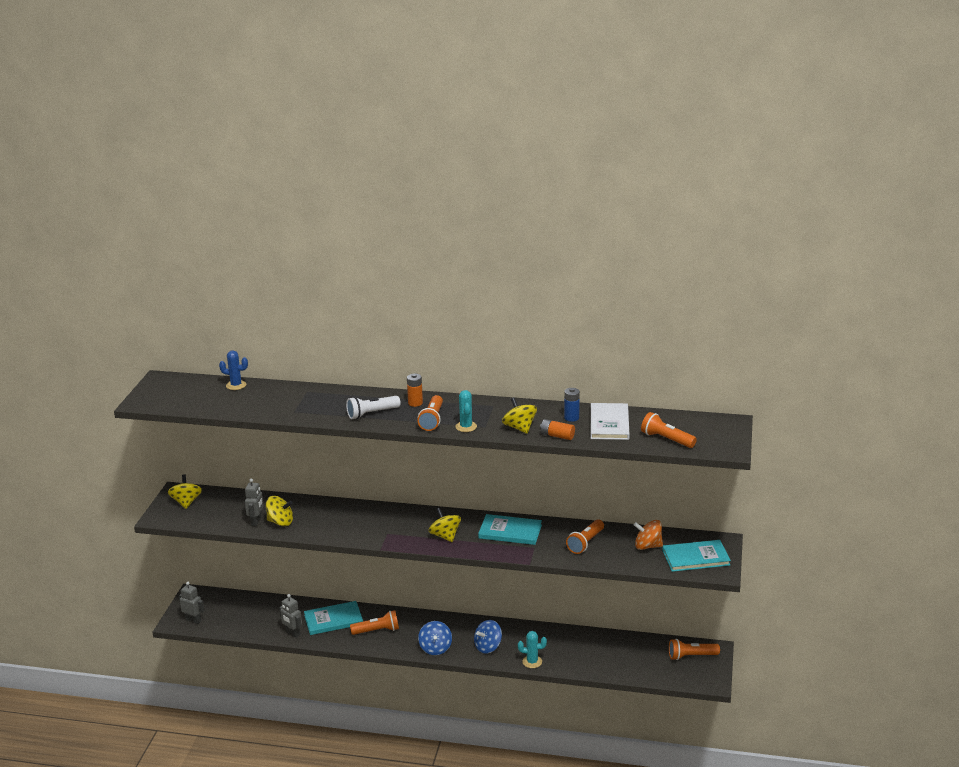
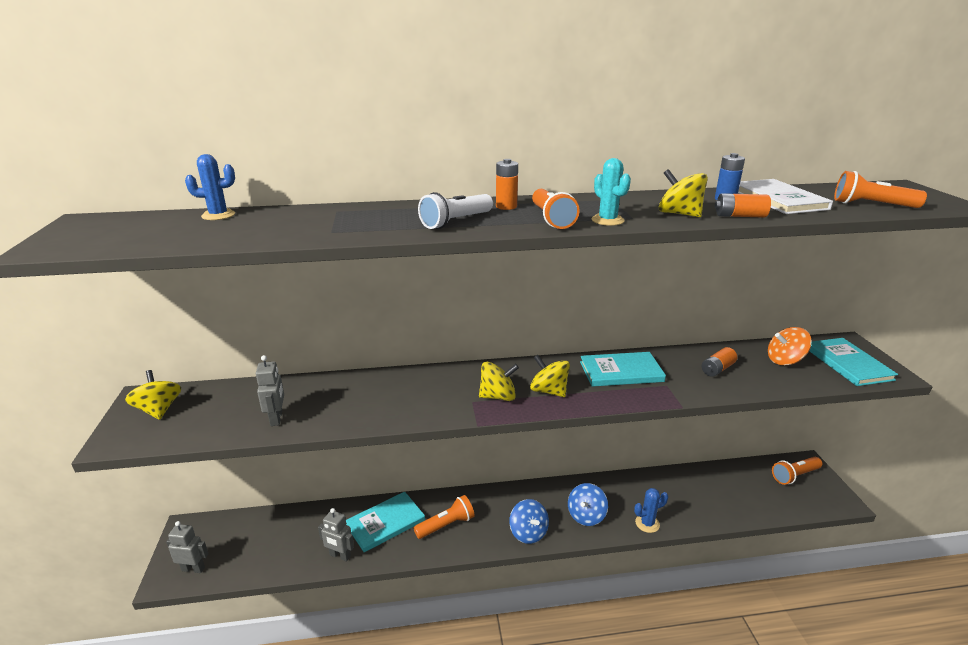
camera: 20 degrees left, 0 degrees up
(280, 522) = (313, 413): yellow spinning top -> yellow spinning top (498, 396)
(532, 662) = (647, 523): turquoise cactus -> blue cactus
(585, 543) = (717, 369): orange flashlight -> orange battery
(695, 557) = (848, 364): turquoise book -> turquoise book turned 75 degrees counterclockwise

